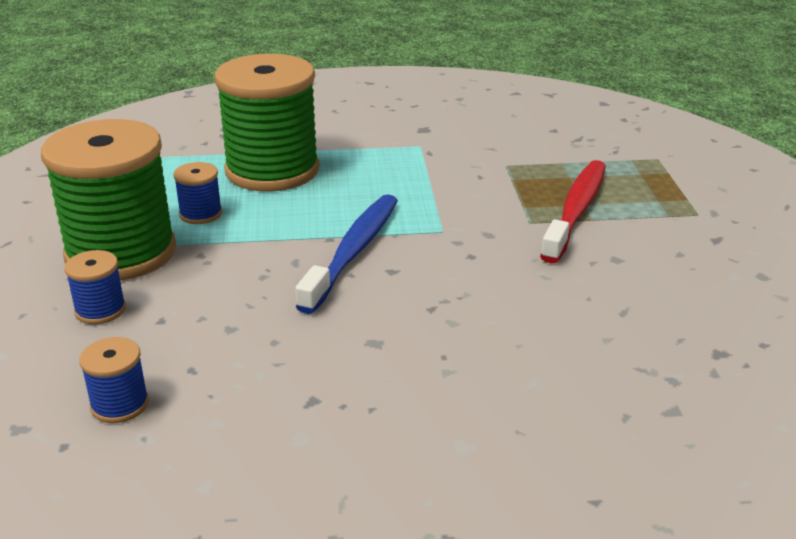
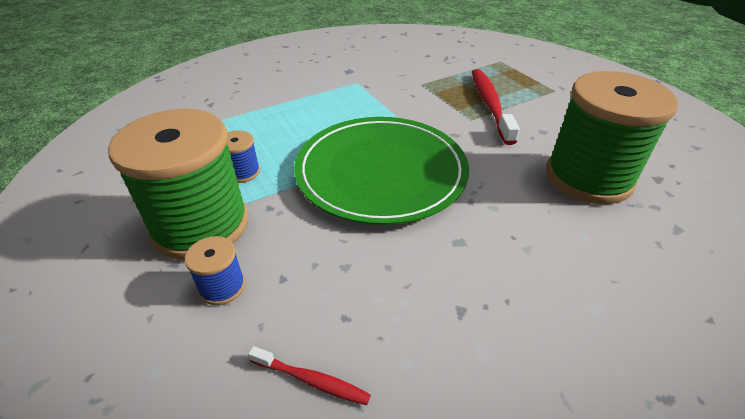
camera: 25 degrees left, 10 degrees up
(120, 404) = (311, 380): blue spool -> red toothbrush
(272, 170) = (270, 123): green spool -> green spool (588, 177)
(353, 252) = (381, 172): blue toothbrush -> green plate

